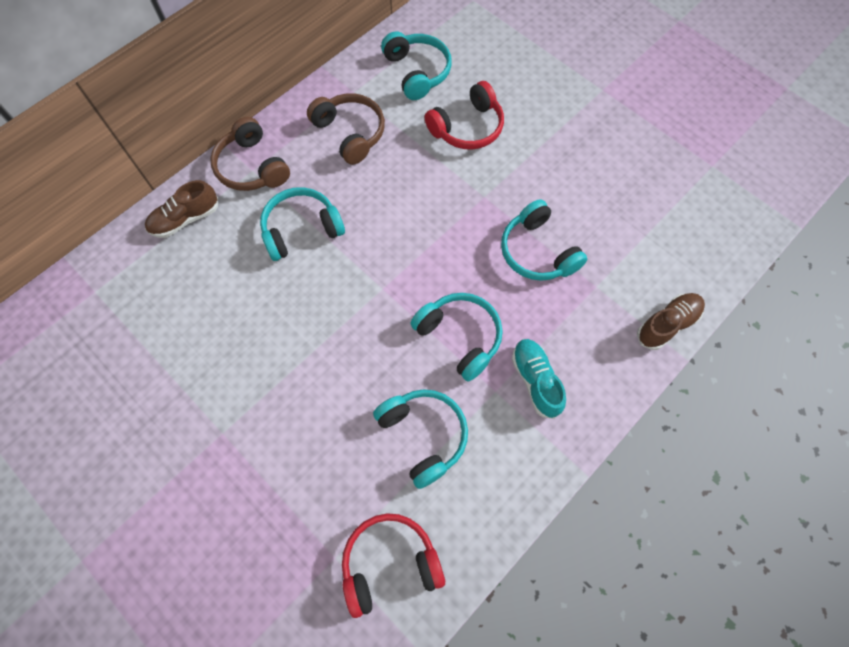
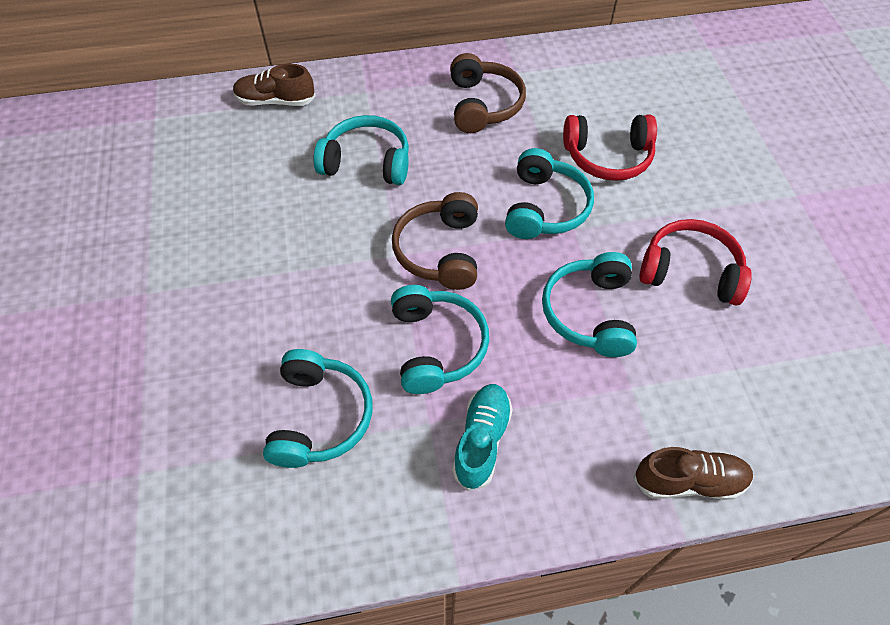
camera: 35 degrees right, 10 degrees down
(252, 167) = (368, 88): brown headphones -> brown headphones (440, 251)
(390, 563) = (181, 518): red headphones -> red headphones (690, 271)
(417, 72) = (595, 84): turquoise headphones -> turquoise headphones (545, 207)

